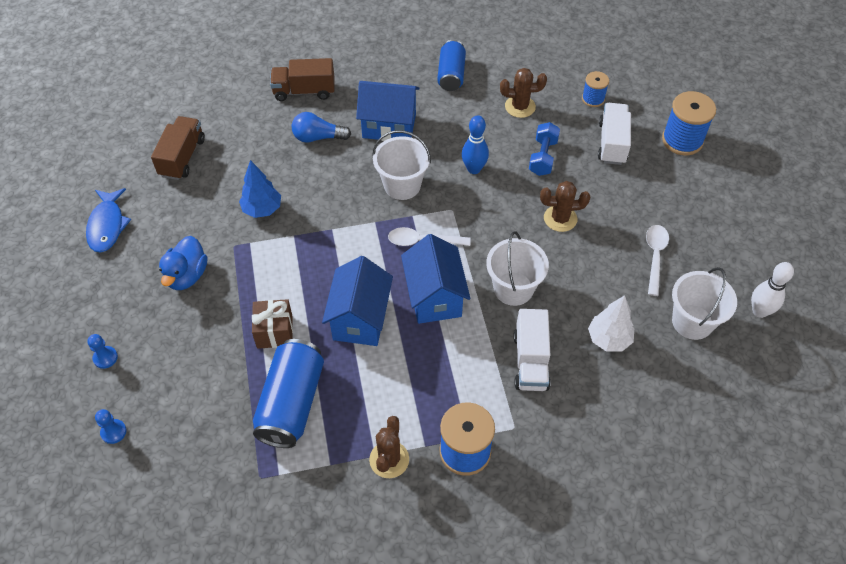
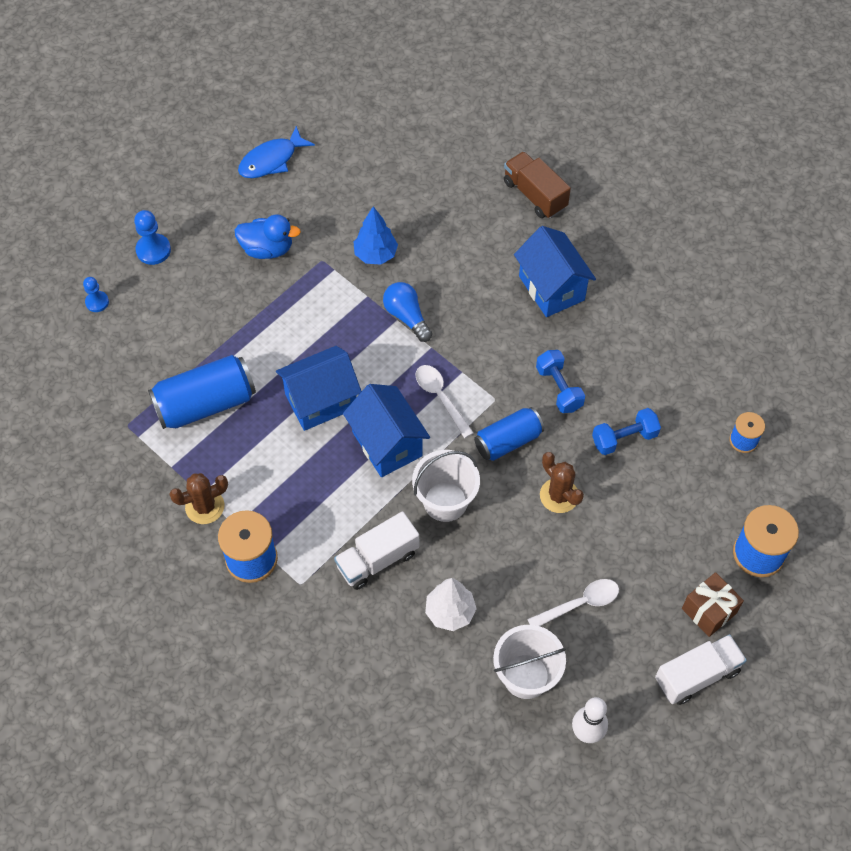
camera: 55 degrees right, 5 degrees up
(105, 358) = (153, 250): blue pawn -> blue pawn, size x1.52
(182, 157) = (382, 159): brown truck -> none
(187, 275) = (267, 249): blue duck -> blue duck turned 150 degrees counterclockwise
(274, 332) = (261, 347): brown gift -> brown gift (709, 611)
(318, 137) = (489, 242): blue light bulb -> blue light bulb (407, 316)
(402, 185) = (490, 342): white bucket -> none
(434, 297) = (387, 444): blue house -> blue house turned 75 degrees counterclockwise
(451, 75) = (663, 298): blue can -> blue can (508, 441)
(474, 169) = (559, 388): blue bowling pin -> blue dumbbell
(520, 107) = (673, 381): brown cactus -> none
(612, 143) = (696, 490): white truck -> white truck (697, 675)

